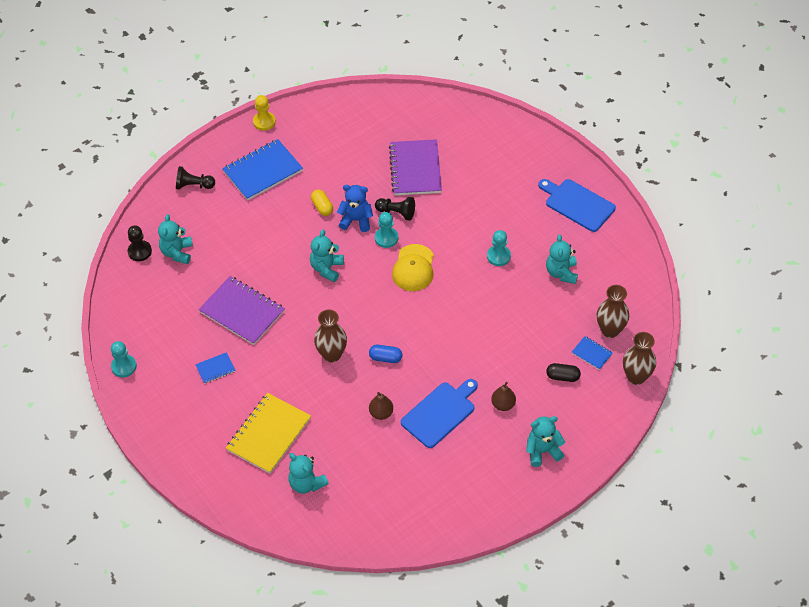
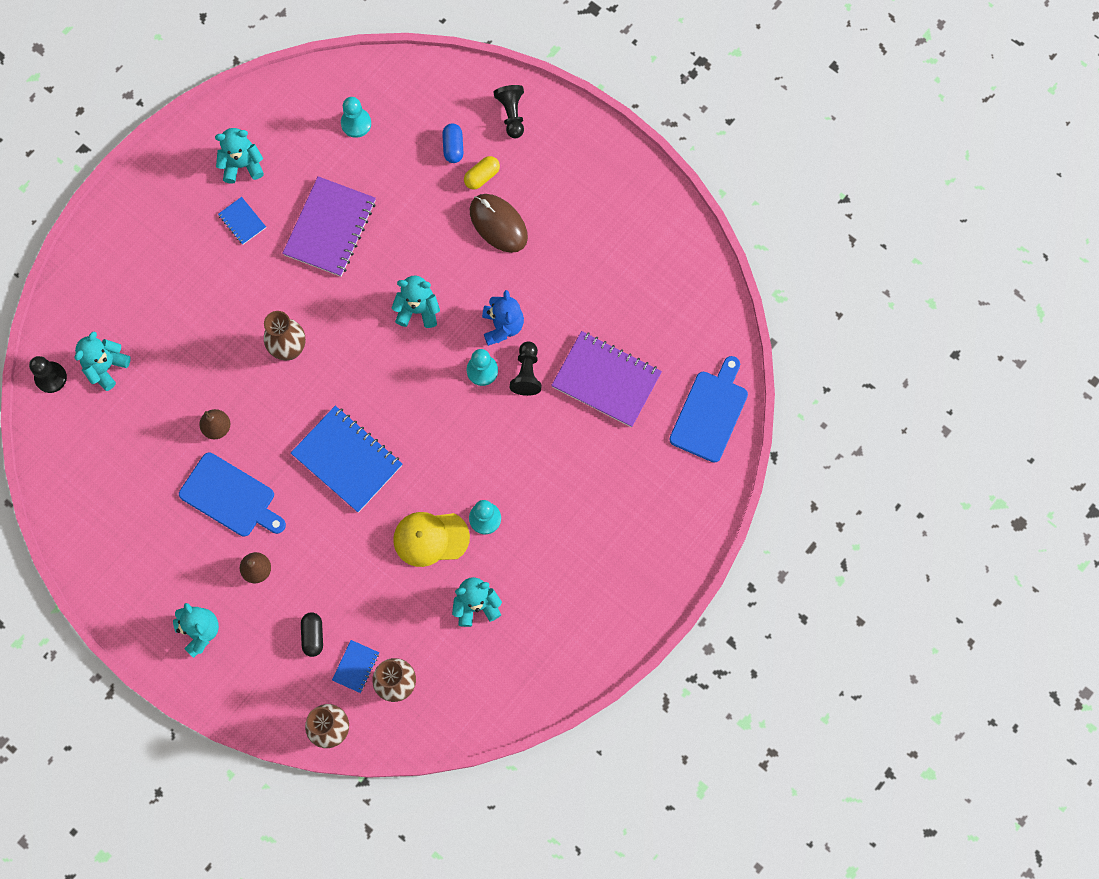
camera: 75 degrees right, 20 degrees up
(124, 366) = (225, 119): turquoise pawn -> turquoise pawn (356, 123)
(140, 251) = (394, 83): black pawn -> black pawn (51, 377)
(177, 252) = (402, 127): turquoise teddy bear -> turquoise teddy bear (242, 165)
(263, 171) = (555, 190): blue notebook -> blue notebook (347, 460)
(264, 122) = (639, 168): yellow pawn -> none
(269, 434) = (163, 307): yellow notebook -> none
(276, 208) = (498, 224): none -> brown mouse
(322, 207) = (514, 279): yellow capsule -> yellow capsule (482, 176)
(385, 358) = (297, 414): blue capsule -> blue capsule (453, 147)
(413, 268) = (441, 415): yellow cap -> yellow cap (430, 538)
(415, 169) = (606, 380): purple notebook -> purple notebook turned 45 degrees clockwise
(577, 204) = (597, 605): blue cutting board -> blue cutting board (710, 412)

